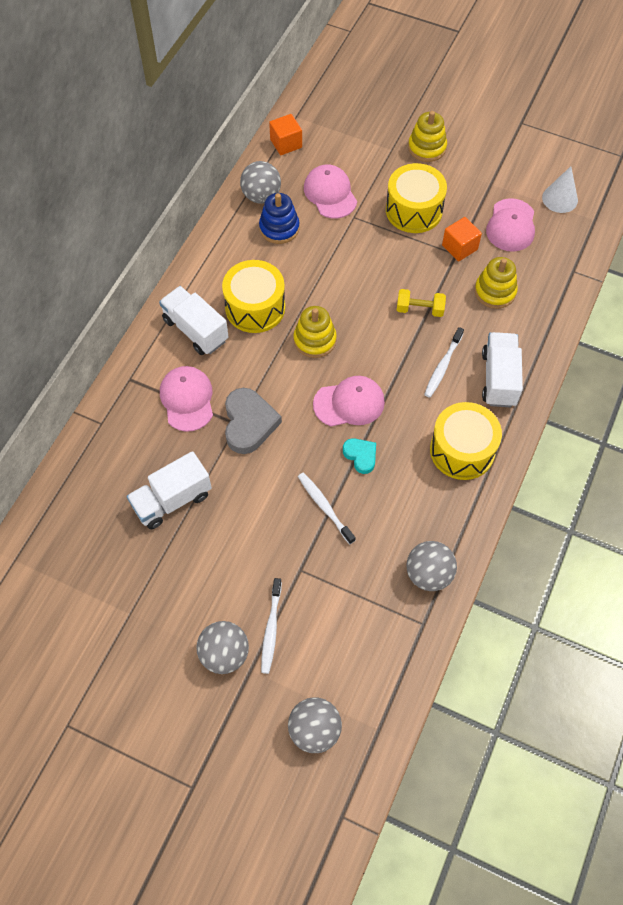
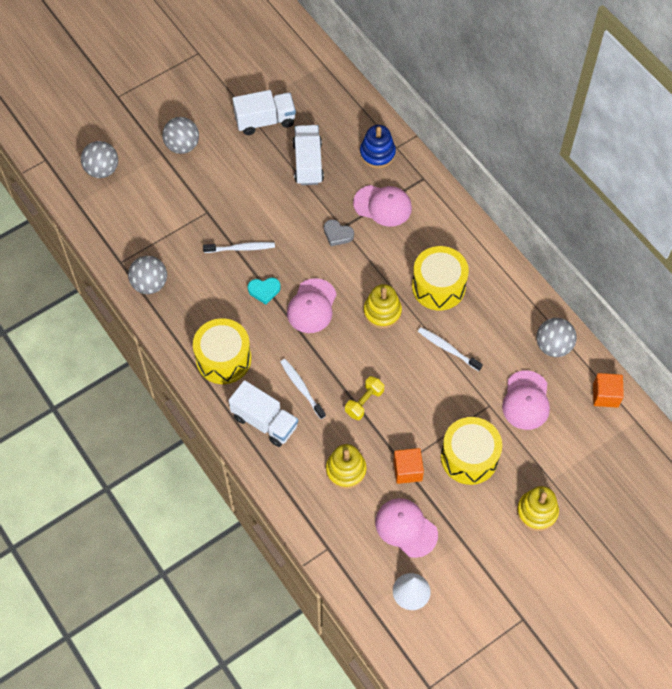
camera: 120 degrees right, 0 degrees up
(195, 330) = (441, 237): white truck -> white truck (265, 121)
(249, 423) = (337, 234): grey heart -> grey heart, size x0.57
(271, 629) = (179, 177): white toothbrush -> white toothbrush (448, 349)
(279, 228) = (509, 342): blue stacking toy -> blue stacking toy (377, 154)
(330, 193) = (526, 400): pink cap -> pink cap turned 90 degrees clockwise

